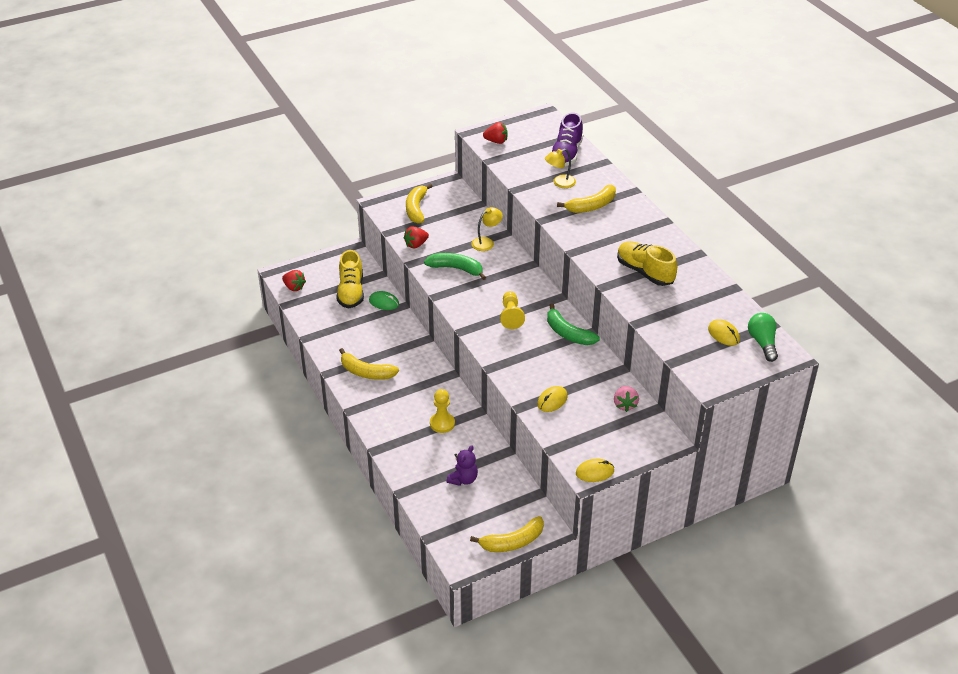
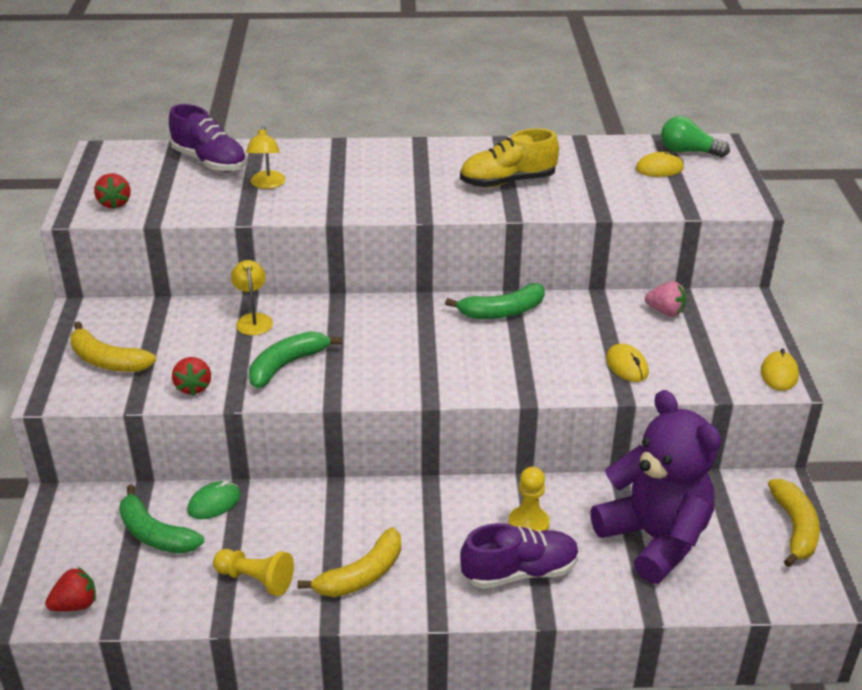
camera: 65 degrees left, 5 degrees down
(351, 292) = (155, 534): yellow shoe -> green banana
(403, 430) = (519, 572): none -> purple shoe
(463, 479) = (654, 538): purple teddy bear -> purple teddy bear, size x2.35
(496, 141) = (115, 203): red strawberry -> red strawberry turned 135 degrees clockwise
(511, 316) = (431, 347): yellow pawn -> yellow pawn (256, 579)
(591, 206) = (340, 177): yellow banana -> none

